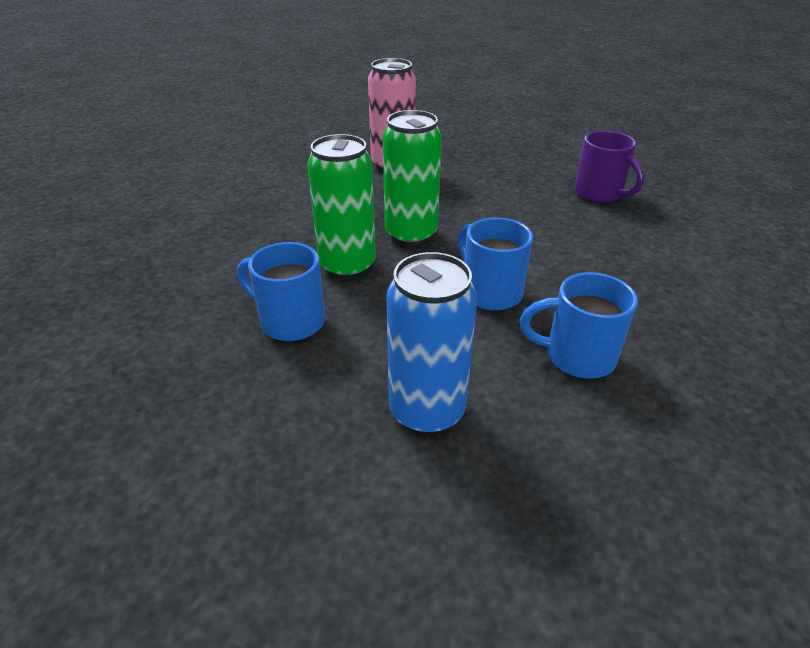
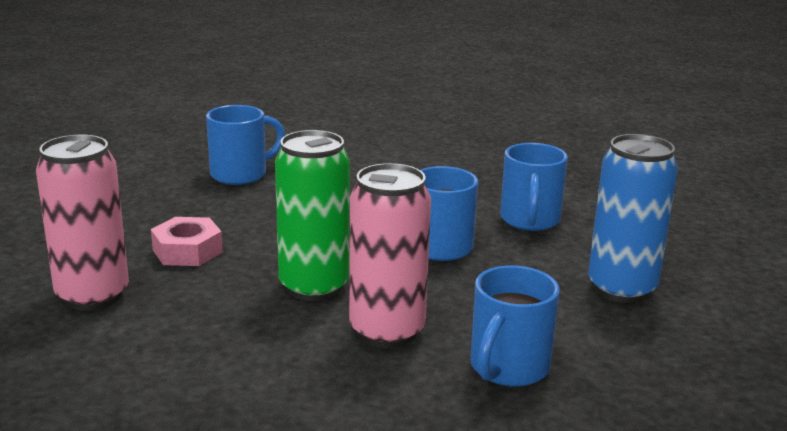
camera: 90 degrees left, 15 degrees down
(347, 266) = (387, 331): green can -> pink can
(456, 186) = (187, 251): none -> pink nut
(599, 194) = (241, 174): purple mug -> blue mug

